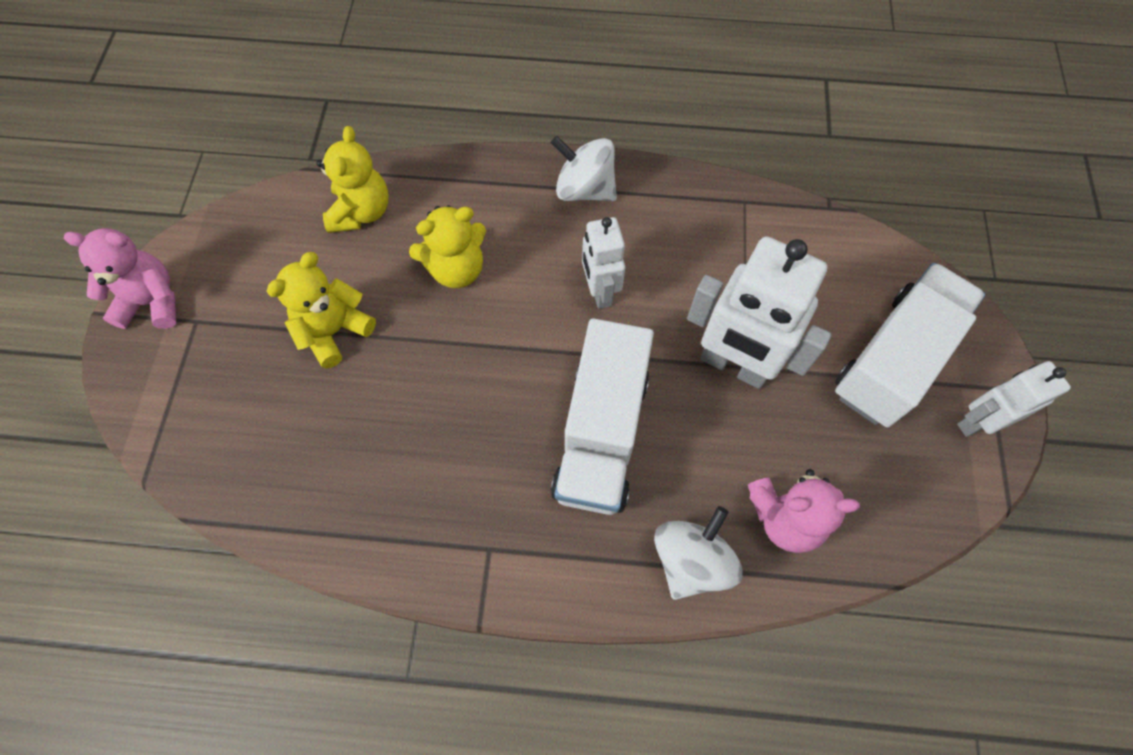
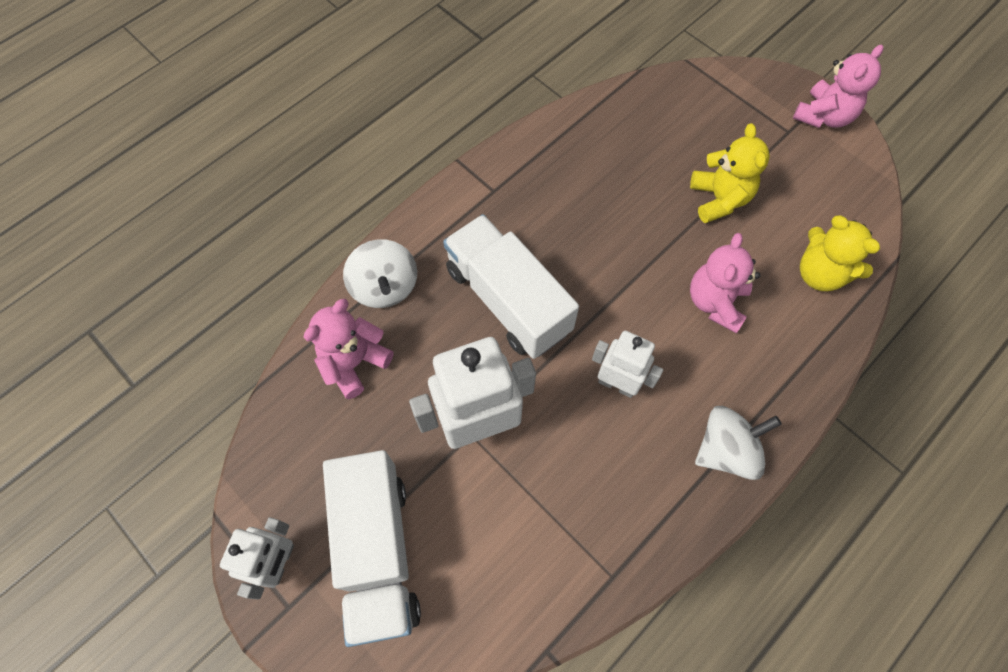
camera: 130 degrees right, 0 degrees up
(456, 269) = (715, 302): yellow teddy bear -> pink teddy bear

